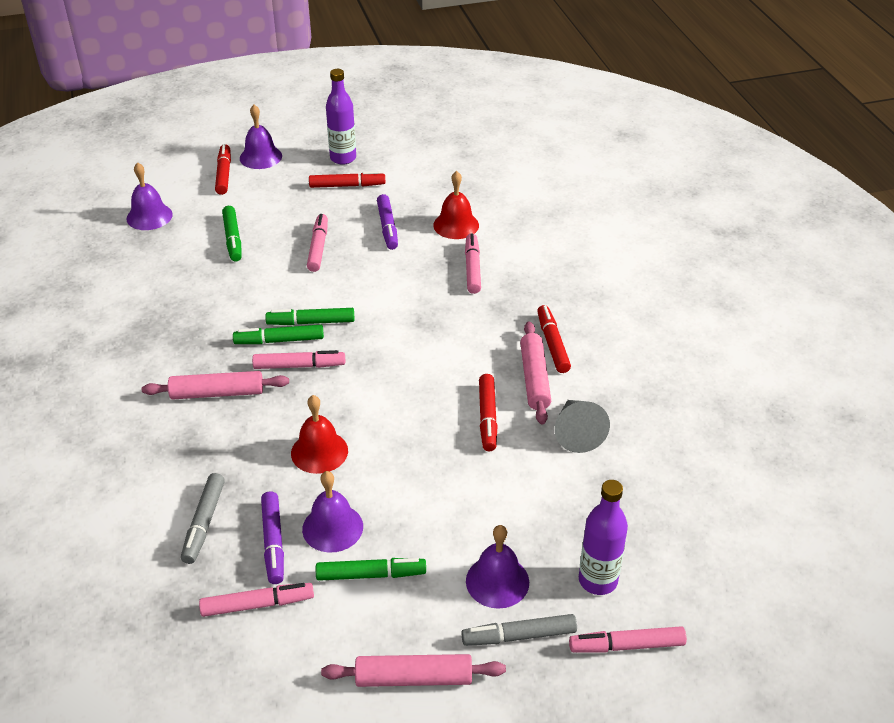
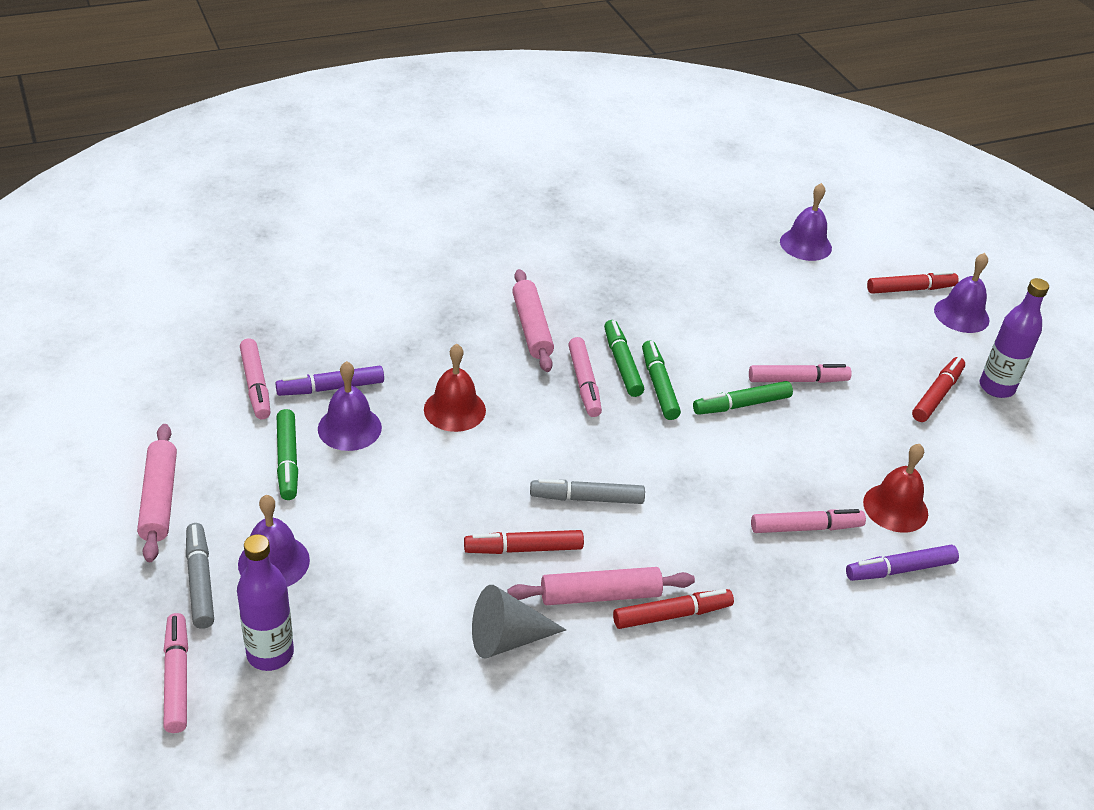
camera: 80 degrees right, 0 degrees up
(204, 522) = (356, 340): grey marker -> grey marker (587, 498)
(233, 238) = (789, 310): green marker -> green marker (742, 405)
(346, 186) = (936, 395): red marker -> red marker turned 135 degrees counterclockwise
(387, 227) = (864, 439): purple marker -> purple marker (900, 569)

